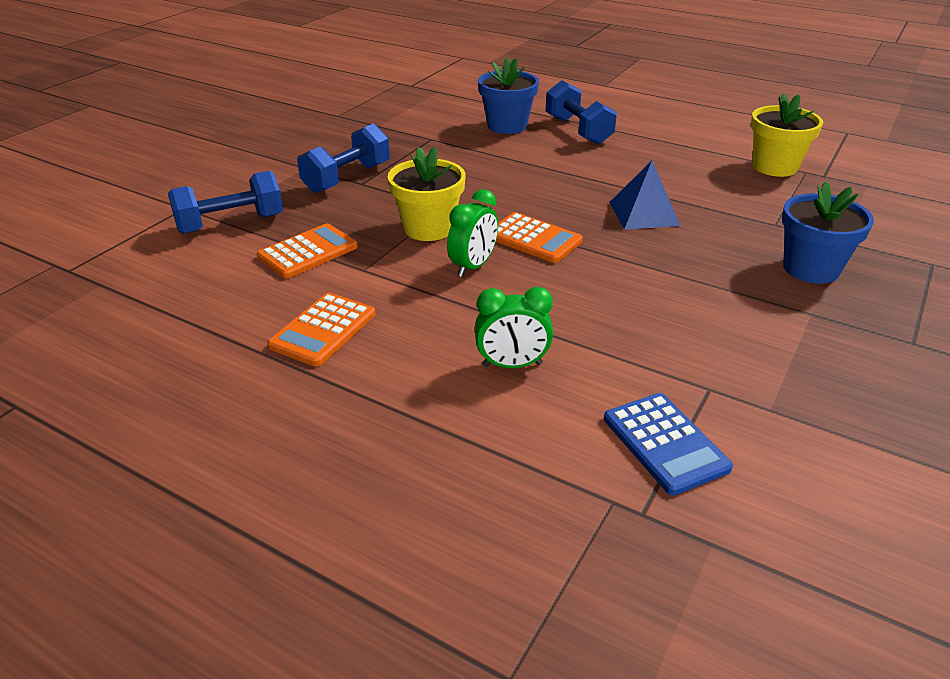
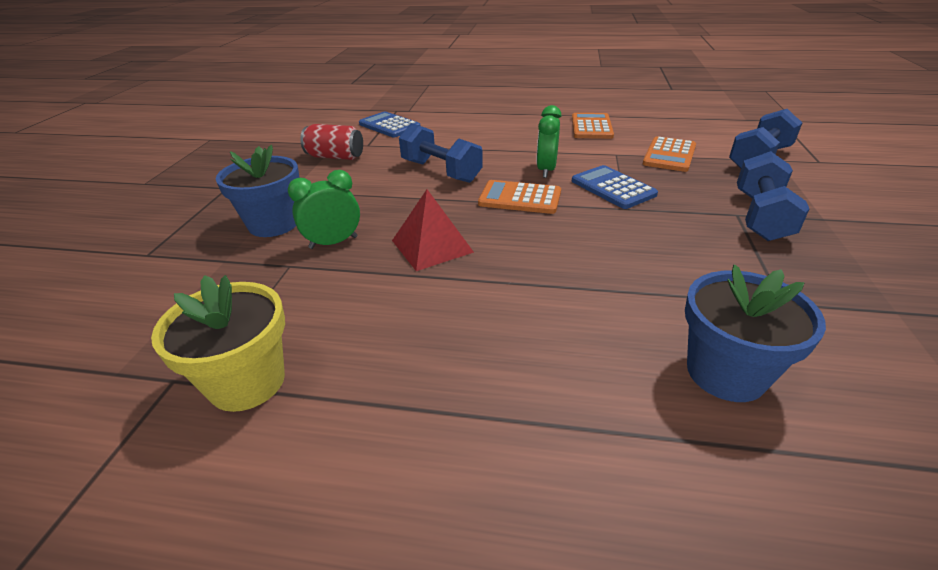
camera: 160 degrees right, 0 degrees up
(428, 228) = (613, 188): yellow flower pot -> blue calculator
(512, 365) = (477, 134): green clock -> green clock (333, 242)
(578, 130) = (600, 397): blue dumbbell -> blue dumbbell (441, 171)
(644, 213) = (431, 246): blue pyramid -> red pyramid
(762, 369) = (335, 157): none -> red can

